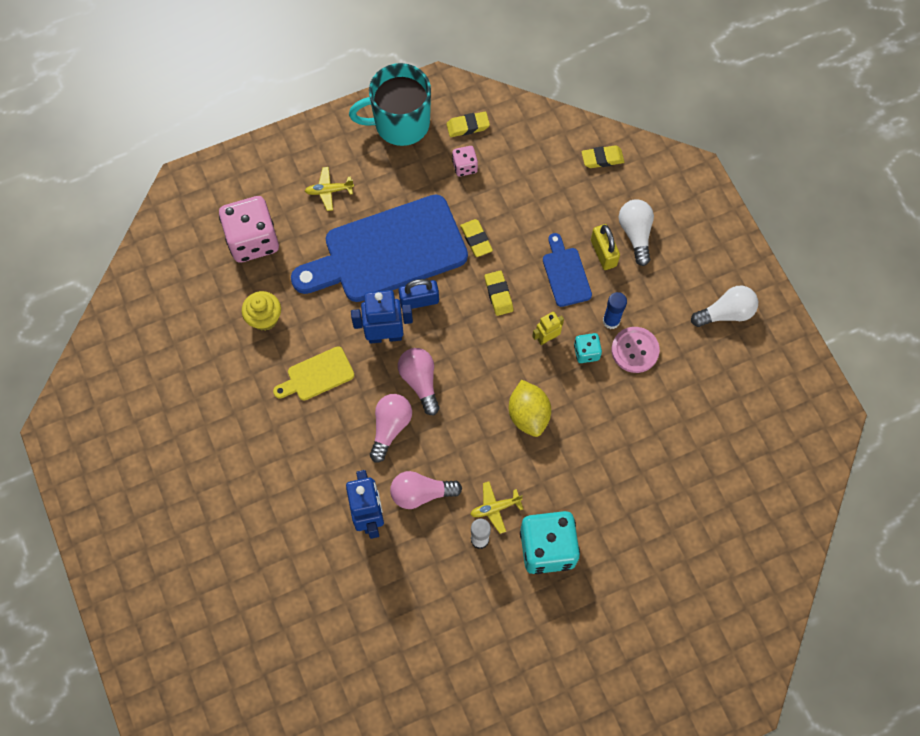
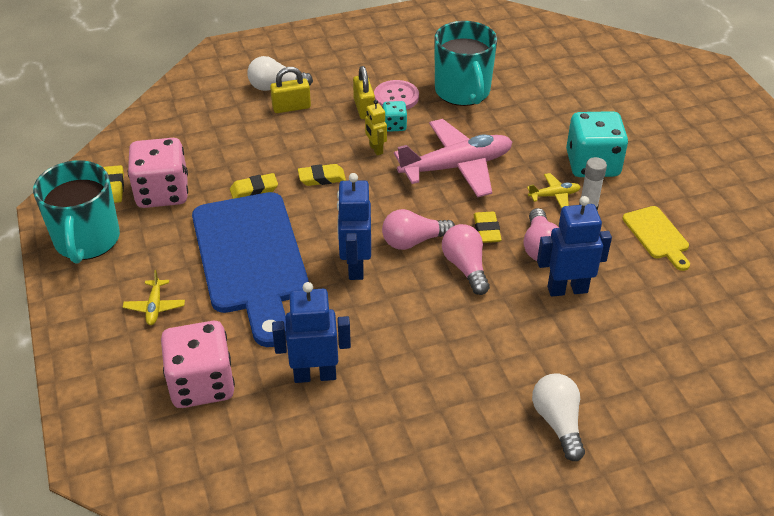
camera: 85 degrees left, 25 degrees down
(264, 318) = (315, 375): yellow cupcake -> blue robot
(317, 375) = (397, 327): yellow cutting board -> yellow cutting board (657, 235)
(390, 427) = (465, 267): pink light bulb -> pink light bulb turned 45 degrees clockwise
(419, 301) = (317, 237): blue padlock -> none
(464, 166) = (162, 193): pink dice -> pink dice, size x2.07
(495, 508) = (554, 195): yellow plane -> yellow plane turned 90 degrees counterclockwise
(528, 415) = (456, 167): yellow lemon -> pink plane
(565, 274) = (308, 132): blue cutting board -> none
(602, 159) = (188, 100): yellow eraser -> yellow eraser (486, 230)
(611, 321) = (364, 108): blue glue stick -> yellow padlock
(654, 417) = (463, 92): none -> turquoise mug
(725, 313) = (367, 45): white light bulb -> white light bulb (558, 423)

